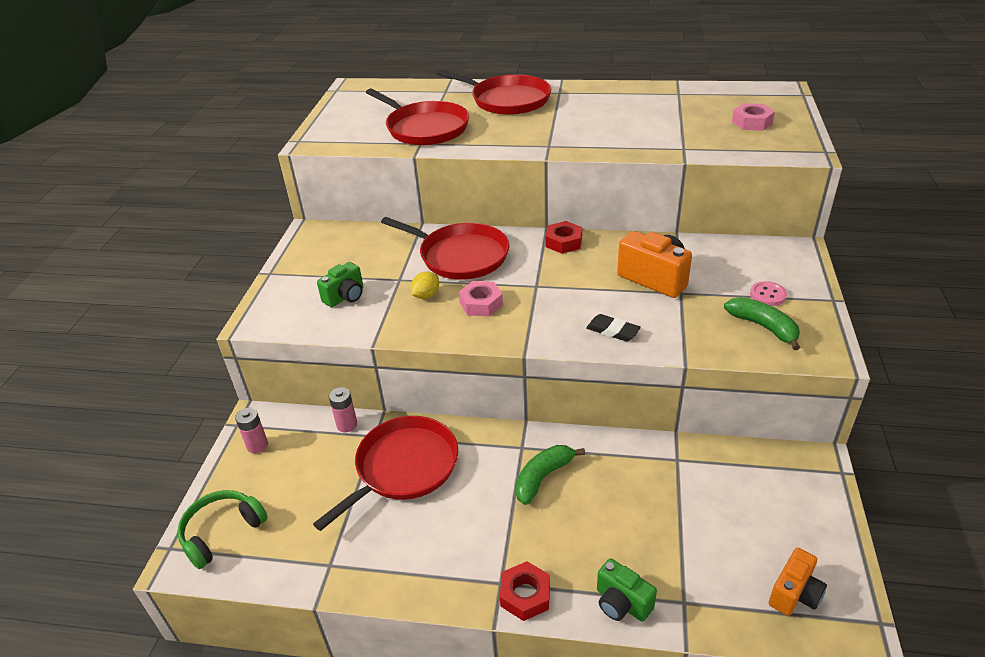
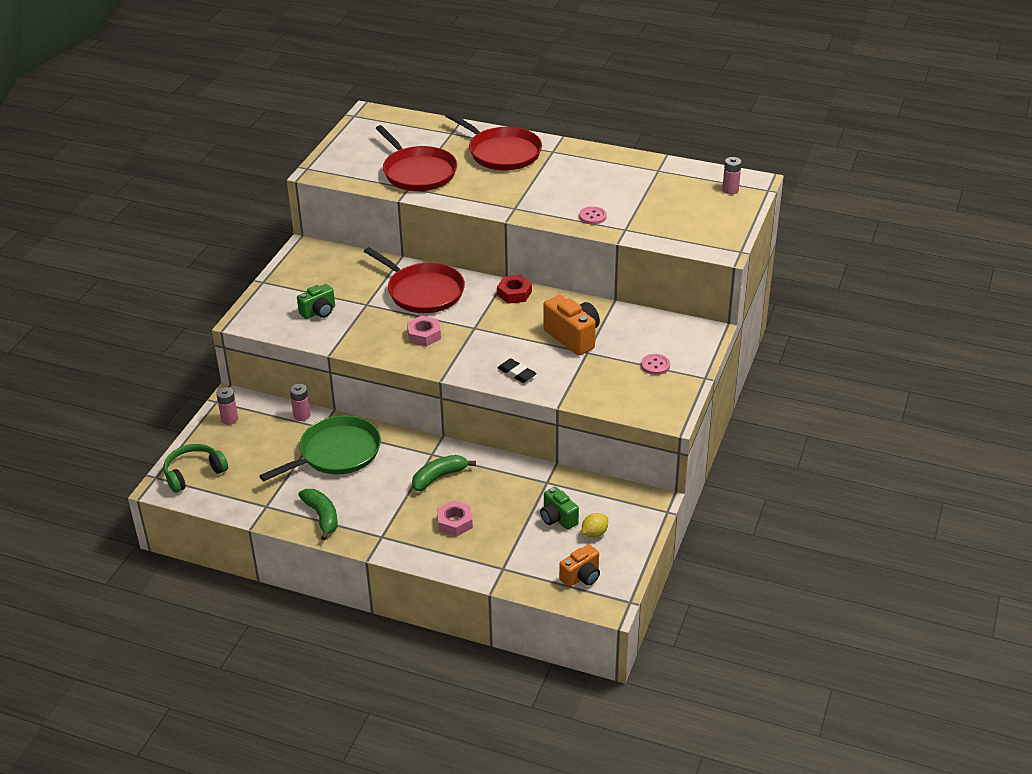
camera: 10 degrees right, 0 degrees up
(403, 467) = (336, 453): red pan -> green pan
(426, 295) = (383, 321): yellow lemon -> yellow lemon (594, 533)
(525, 595) = (395, 546): red nut -> none
(621, 603) = (459, 561): green camera -> green camera (558, 518)
(640, 142) = (592, 216): none -> pink button
(752, 122) = (700, 212): pink nut -> pink nut (455, 522)
(763, 327) = (634, 389): green banana -> green banana (322, 517)
(766, 99) = (730, 190): none -> pink battery

